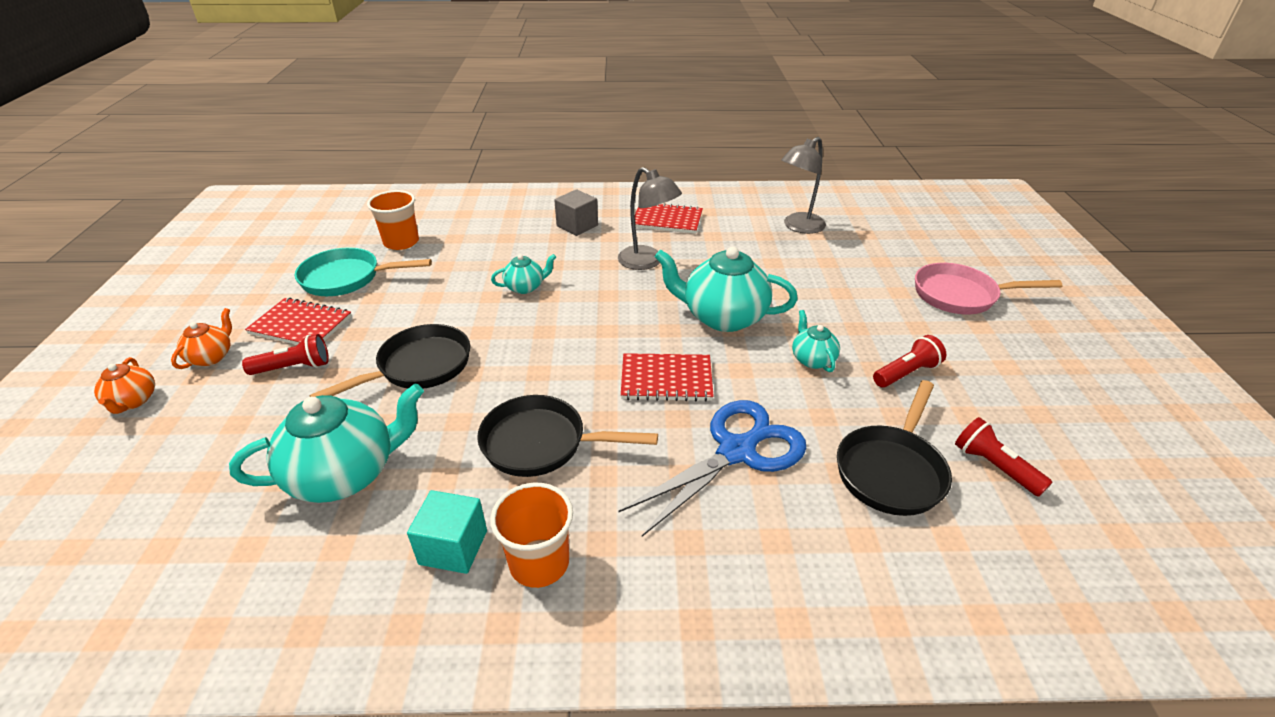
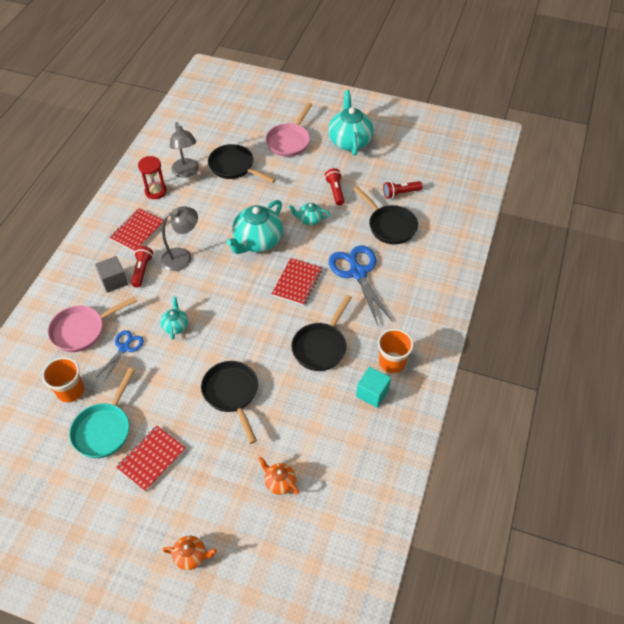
camera: 70 degrees left, 15 degrees up
(211, 357) = (162, 513): orange teapot -> orange teapot (279, 482)
(294, 367) = (199, 462): red flashlight -> red flashlight (142, 270)
(345, 474) = (307, 435): turquoise teapot -> turquoise teapot (350, 141)
(475, 260) = (124, 348): none -> blue scissors
(493, 226) = (82, 330): none -> pink pan
(743, 215) = (155, 191): none -> red hourglass
(848, 260) = (234, 167): none -> black pan

